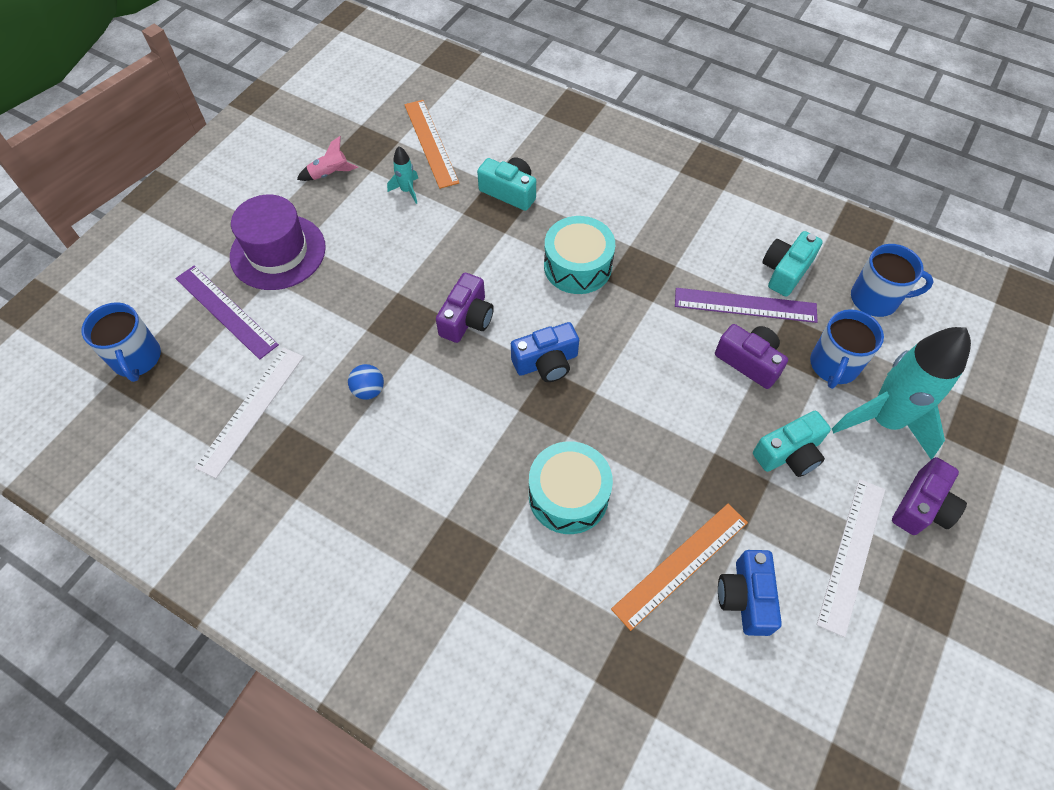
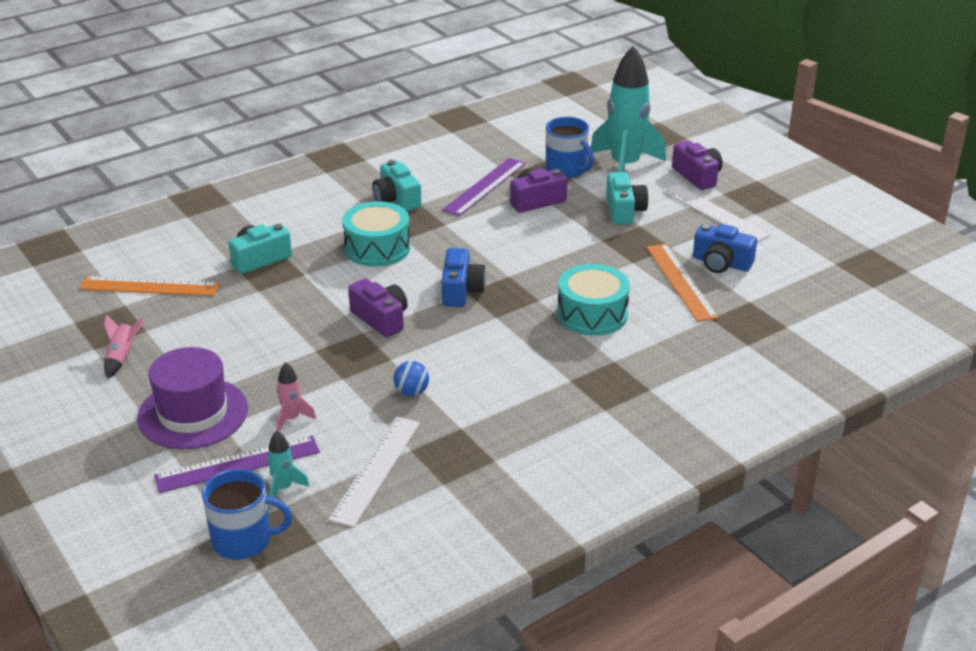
camera: 65 degrees left, 25 degrees down
(251, 410) = (376, 470): white ruler -> white ruler turned 60 degrees clockwise
(296, 319) = (292, 419): none -> pink rocket
(407, 190) = (196, 315): turquoise rocket -> turquoise rocket (283, 488)
(785, 271) = (469, 160): turquoise camera -> turquoise camera (396, 199)
(875, 299) = (525, 135): blue mug -> none

